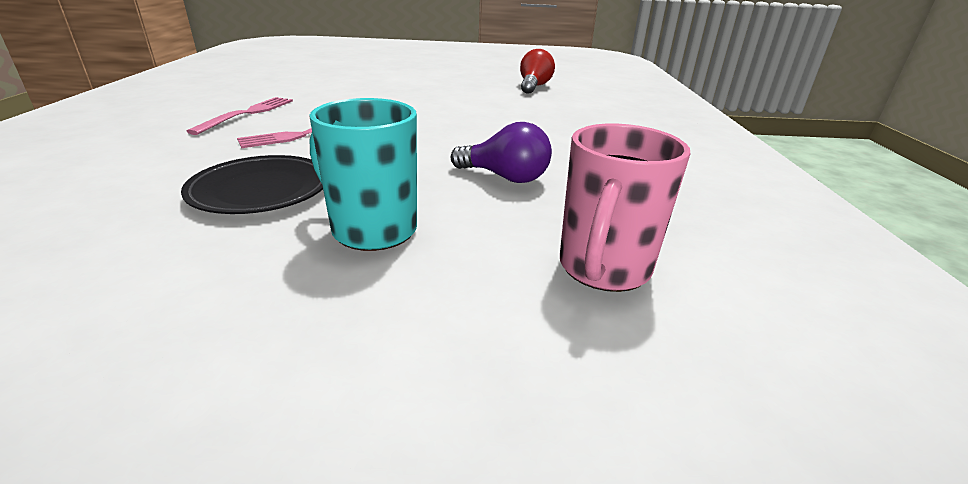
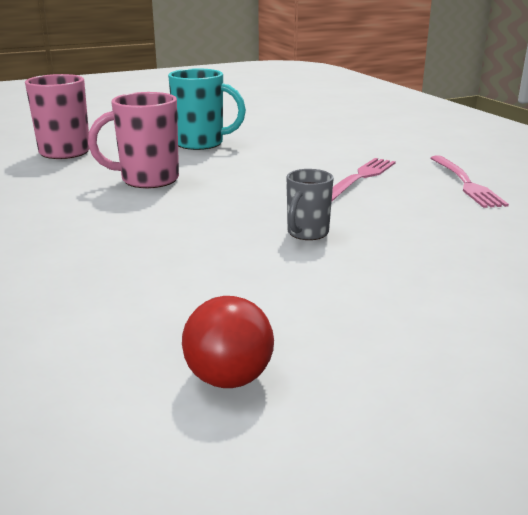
camera: 155 degrees right, 5 degrees down
(261, 190) = (295, 145): black plate -> none
(432, 111) = (307, 233): none -> grey mug
(505, 177) = (147, 180): purple light bulb -> pink mug

